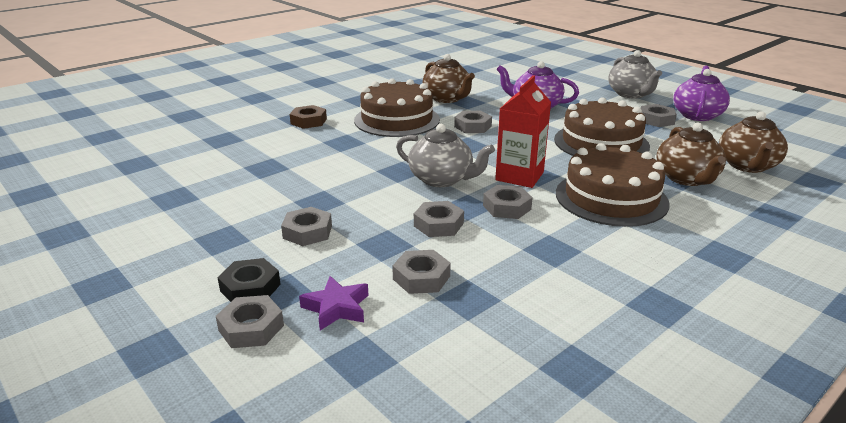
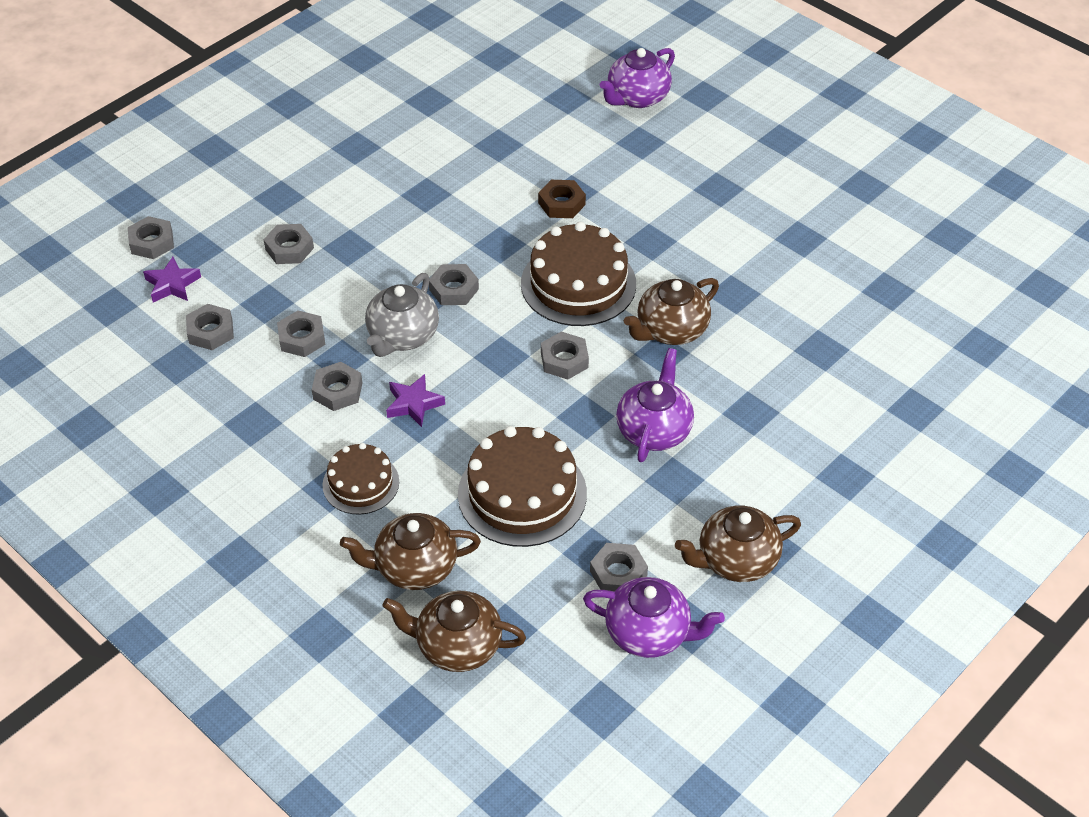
camera: 85 degrees right, 20 degrees up
(207, 96) = (637, 97): none -> purple teapot
(250, 287) = (203, 231): black nut -> none
(390, 159) = (454, 289): none -> grey nut
(519, 176) = (413, 404): red carton -> purple star
(611, 198) = (361, 483): brown cake -> brown cake, size x0.60
(631, 94) = (735, 560): grey teapot -> brown teapot

